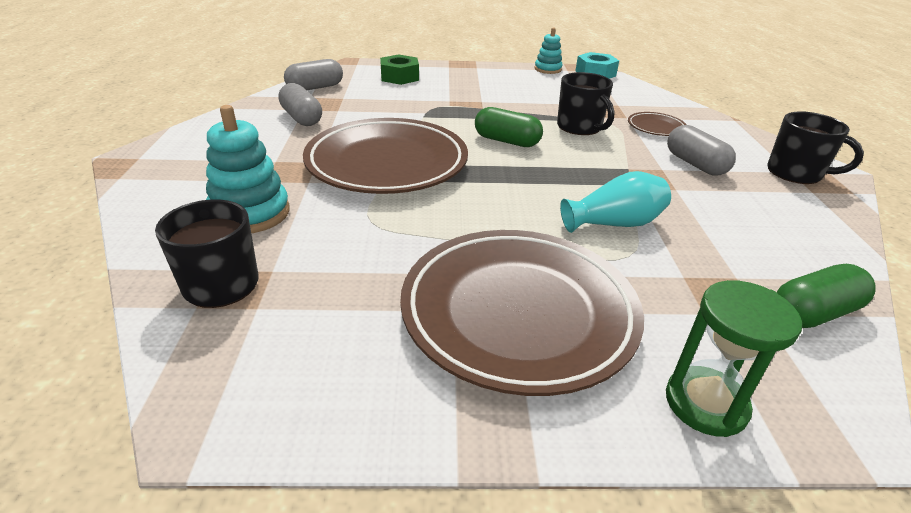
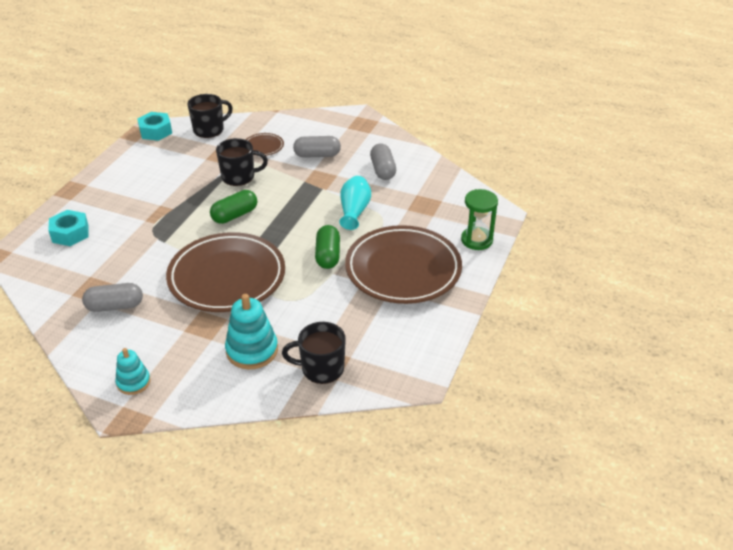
camera: 65 degrees left, 5 degrees up
(315, 88) = (52, 288): grey capsule -> grey capsule (383, 170)
(399, 77) = (70, 233): green nut -> turquoise nut
(548, 69) = (126, 150): turquoise stacking toy -> turquoise stacking toy (133, 382)
(796, 173) = (350, 127): black mug -> black mug (209, 130)
(813, 313) = (448, 187): green capsule -> green capsule (327, 255)

